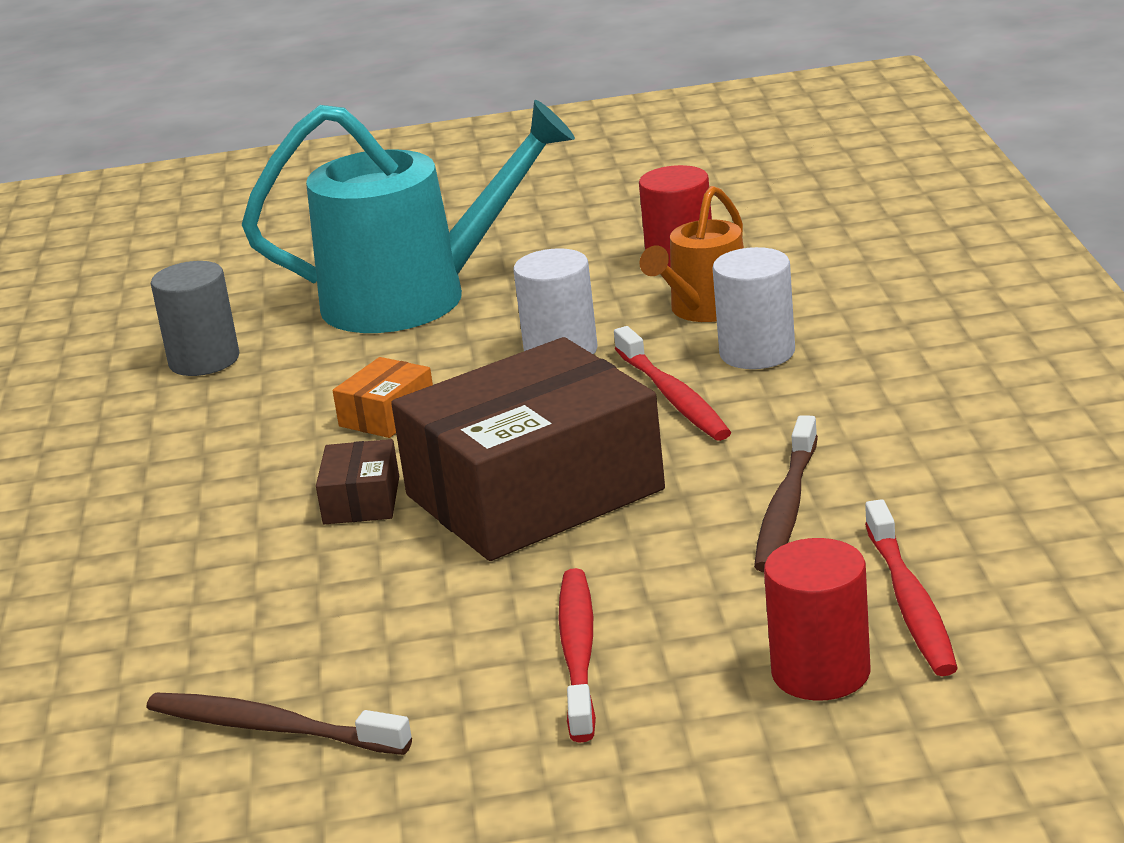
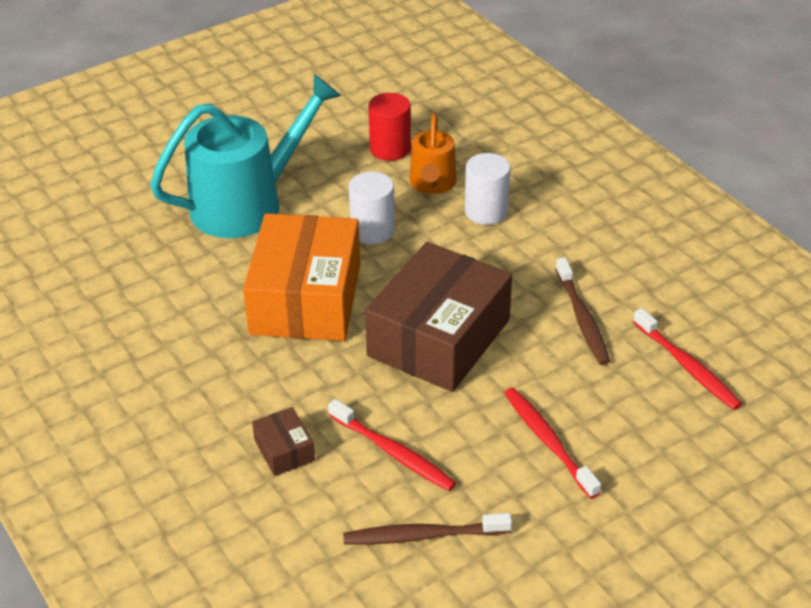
camera: 30 degrees left, 15 degrees up
(204, 360) = (149, 279): grey cylinder -> none
(361, 500) = (342, 366): brown box -> brown box (284, 450)
(387, 415) = (305, 299): orange box -> orange box, size x2.42
(672, 396) = (463, 252): red toothbrush -> red toothbrush (393, 452)
(821, 673) = (677, 422): red cylinder -> none

